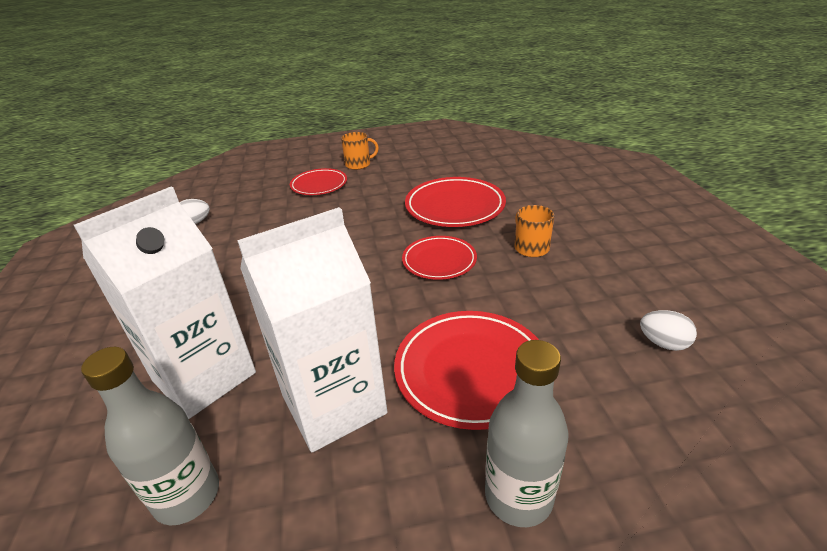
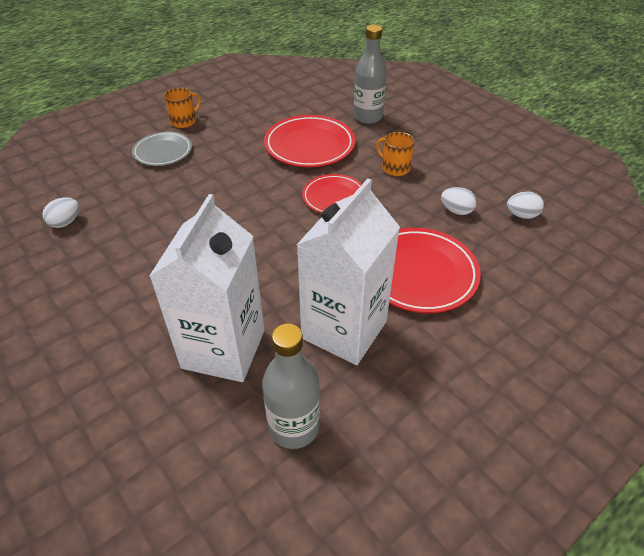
camera: 30 degrees left, 10 degrees up
(319, 185) = (163, 152): red plate -> grey plate
(518, 496) = (499, 337): grey bottle -> grey bottle (368, 117)
(573, 312) = (456, 211): none -> white egg

